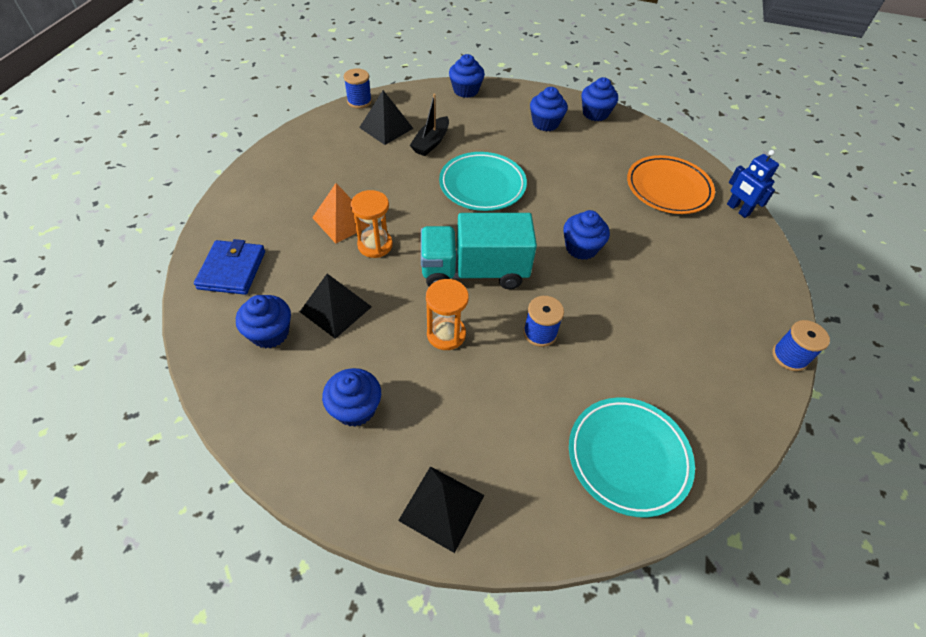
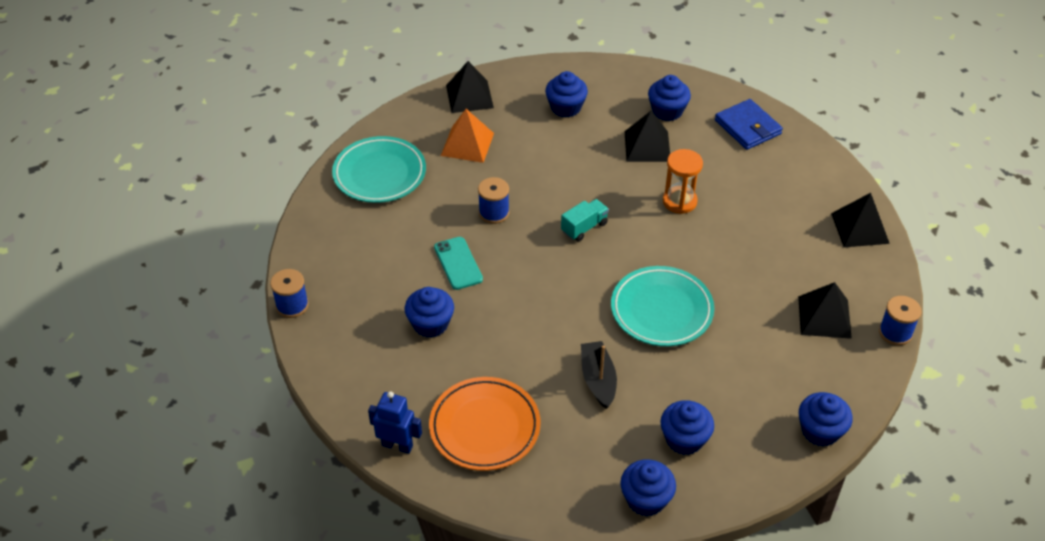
camera: 145 degrees right, 5 degrees down
(284, 155) = (859, 228): none -> black pyramid
(343, 220) = (729, 204): orange pyramid -> orange pyramid (467, 144)
(431, 142) = (762, 328): black boat -> black boat (598, 380)
(446, 334) = (557, 174): orange hourglass -> none
(474, 271) = (584, 227): turquoise truck -> turquoise truck, size x0.46
(581, 248) = (518, 301): blue cupcake -> blue cupcake (430, 324)
(609, 305) = (458, 263): none -> turquoise phone

